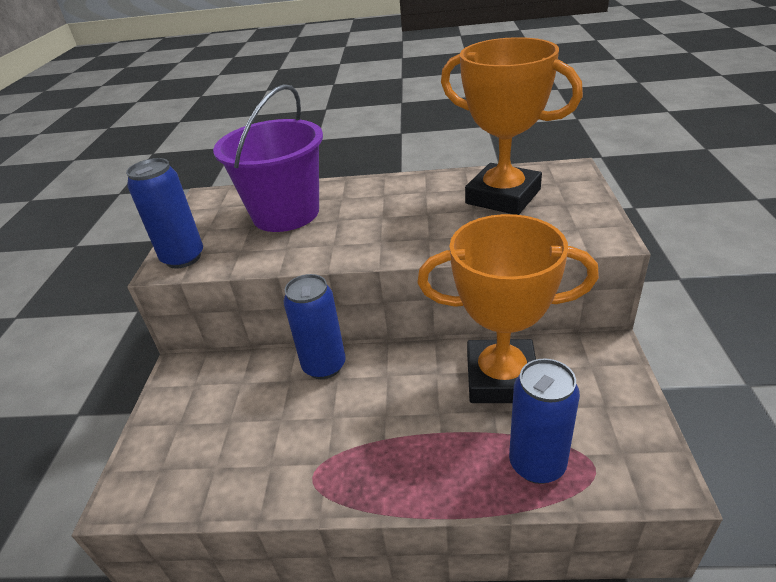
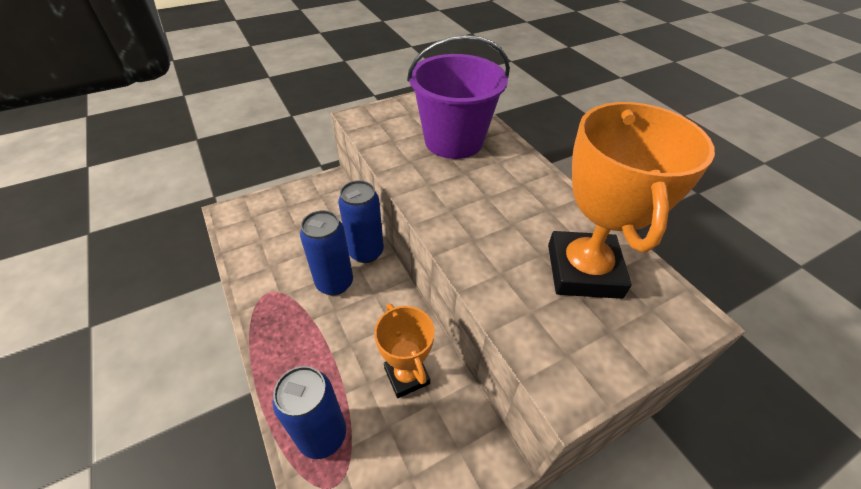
camera: 55 degrees right, 10 degrees up
(183, 258) = (370, 119): blue can -> blue can (334, 283)
(501, 378) = (407, 376): orange trophy -> orange trophy, size x0.58

